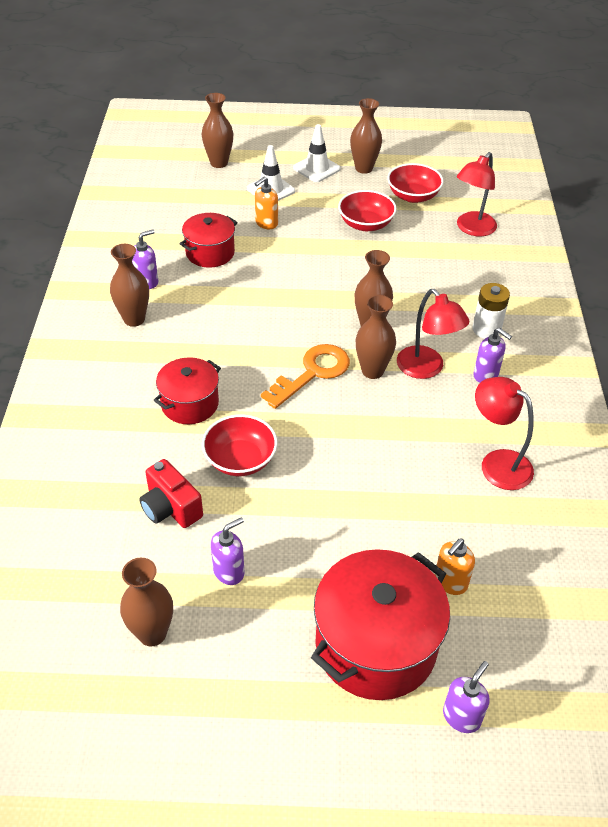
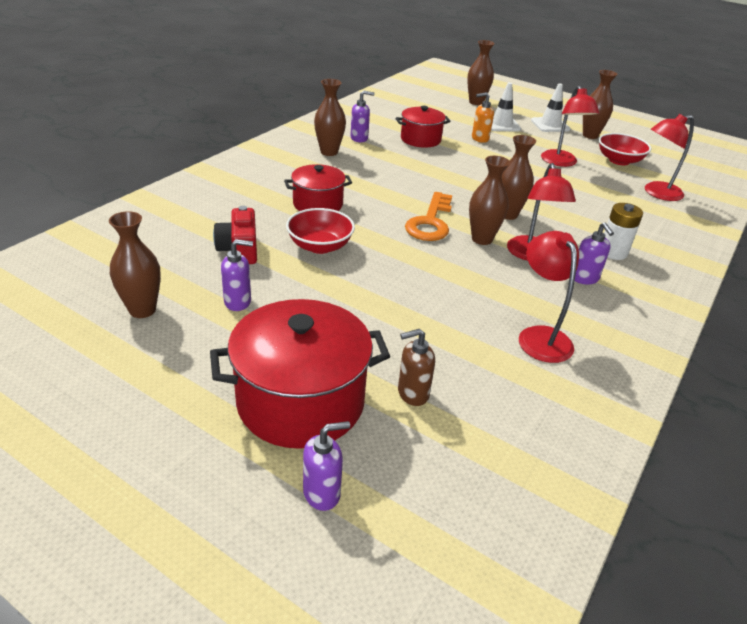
camera: 30 degrees right, 10 degrees down
(312, 373) = (430, 222): orange key -> orange key turned 120 degrees clockwise
(365, 224) = (561, 162): red bowl -> red lamp
(450, 582) = (412, 393): orange soap dispenser -> brown soap dispenser

